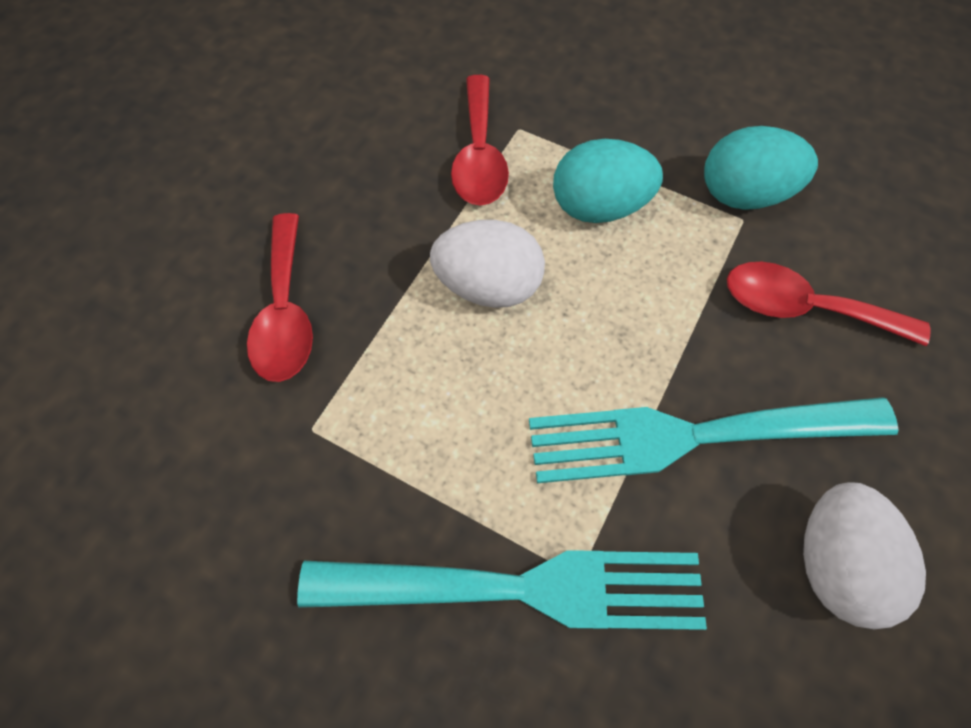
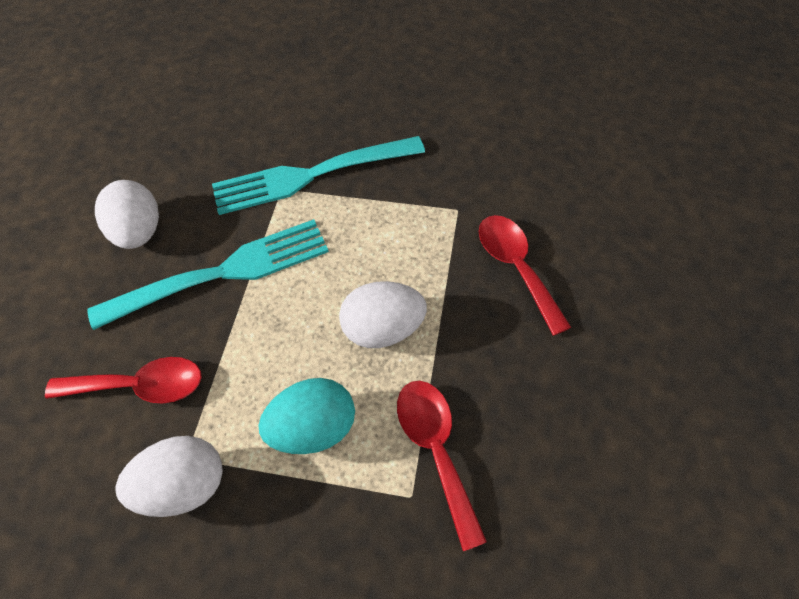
camera: 165 degrees right, 5 degrees down
(744, 194) = (185, 485): turquoise egg -> white egg

